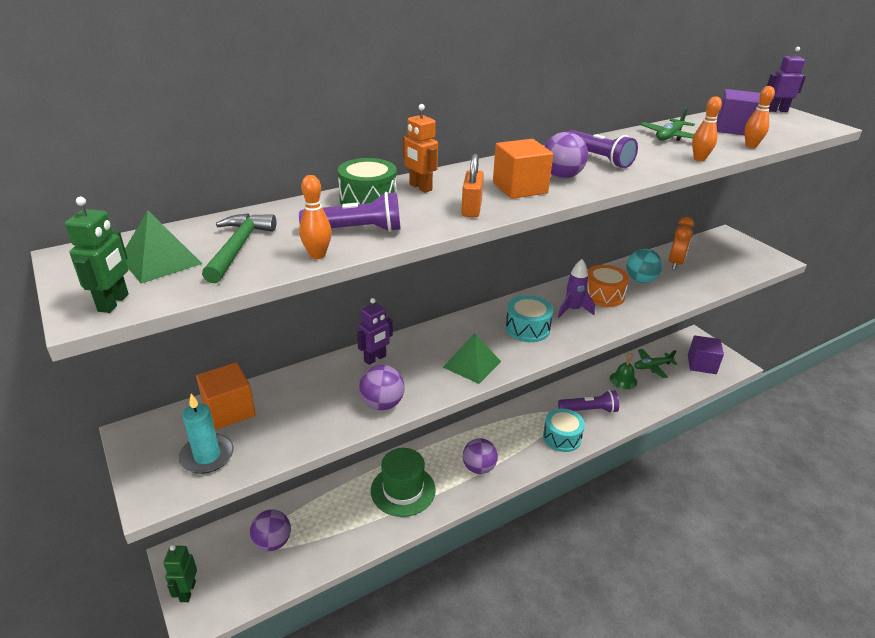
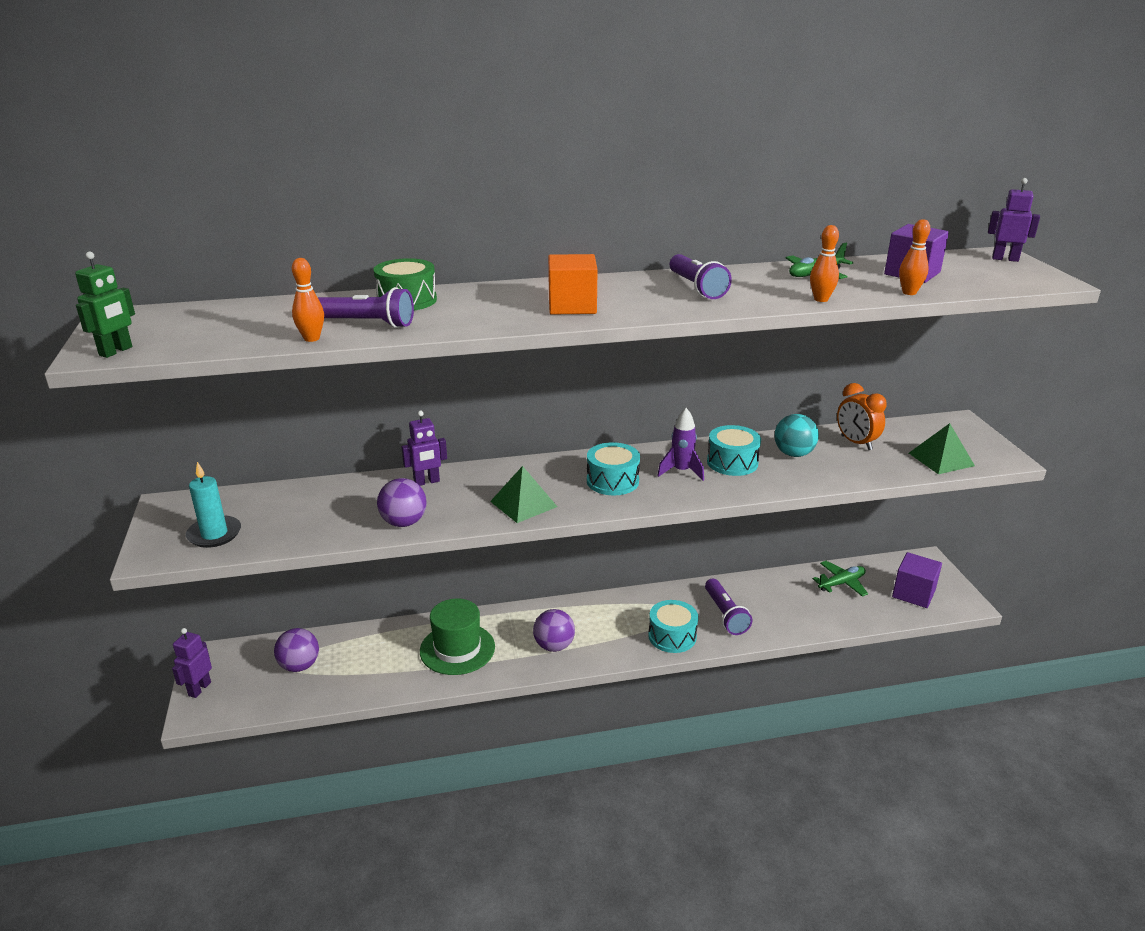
camera: 20 degrees right, 5 degrees down
(160, 261) = (179, 327): green pyramid -> green pyramid (941, 459)
(187, 591) = (199, 689): green robot -> purple robot
(229, 410) = (258, 502): orange cube -> none
(238, 248) = (251, 325): green hammer -> none
(420, 187) = (469, 295): orange robot -> none
(471, 208) = (499, 318): orange padlock -> none
(561, 176) = (631, 300): purple ball -> none
(589, 410) = (725, 615): purple flashlight -> purple flashlight turned 60 degrees clockwise
(603, 295) = (732, 462): orange drum -> turquoise drum
(623, 380) = (792, 591): green bell -> none
(652, 366) = (841, 583): green plane -> green plane turned 150 degrees clockwise
(675, 263) = (856, 443): orange clock -> orange clock turned 105 degrees clockwise

